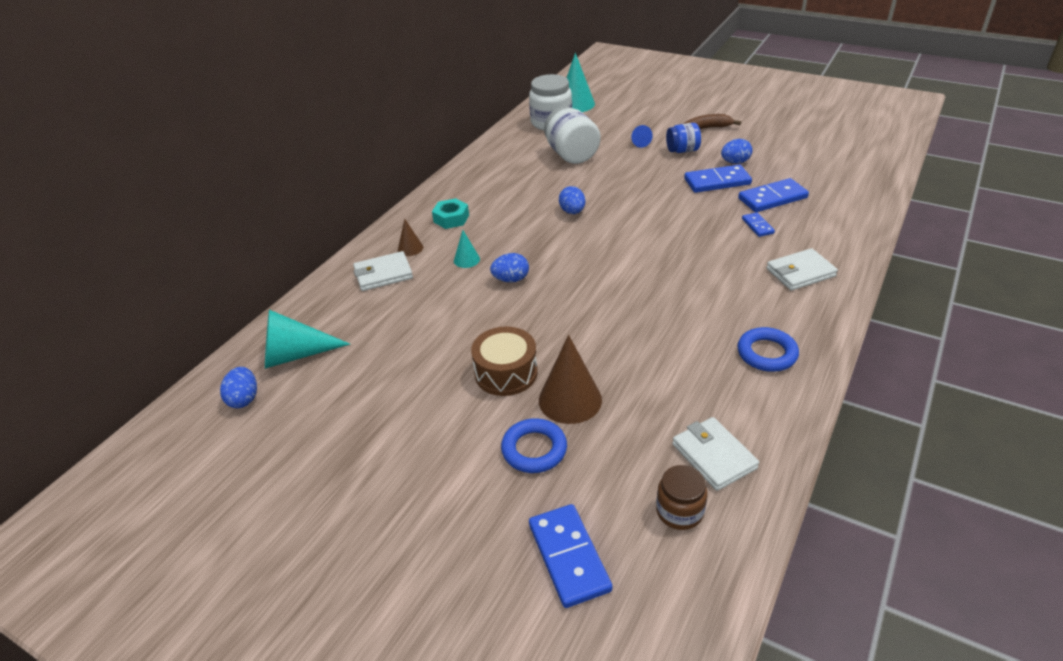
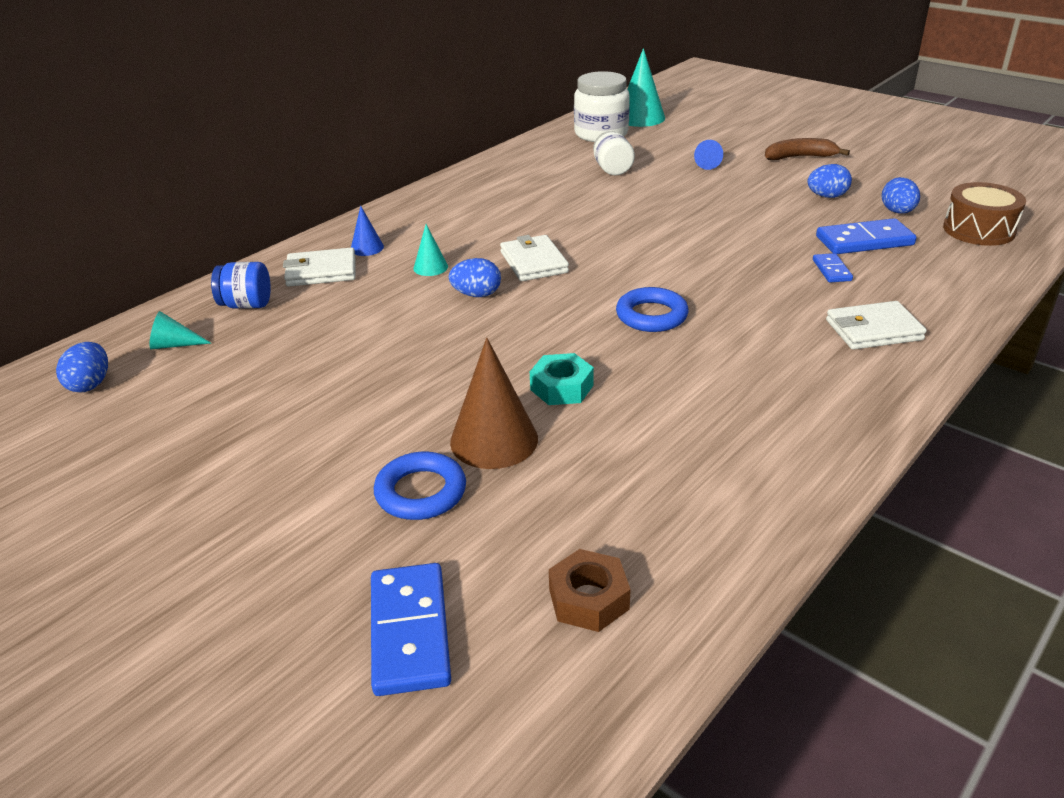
camera: 10 degrees right, 5 degrees down
(295, 355) = (174, 345): turquoise cone -> turquoise cone, size x0.52
(410, 248) = (367, 248): brown cone -> blue cone
(451, 218) = (431, 222): turquoise nut -> turquoise nut (561, 387)
(506, 373) = (423, 398): brown drum -> brown drum (978, 230)
(571, 155) = (612, 169): white jar -> white jar, size x0.61
(572, 212) = (587, 230): blue egg -> blue egg (897, 212)
(679, 511) = (588, 599): brown jar -> brown nut
(682, 150) = (760, 177): blue jar -> blue jar (246, 305)
(714, 456) = (665, 536): white wallet -> white wallet (534, 262)
(717, 182) = (794, 215): blue domino -> none
(767, 353) = (789, 420): blue ring -> blue ring (651, 315)

